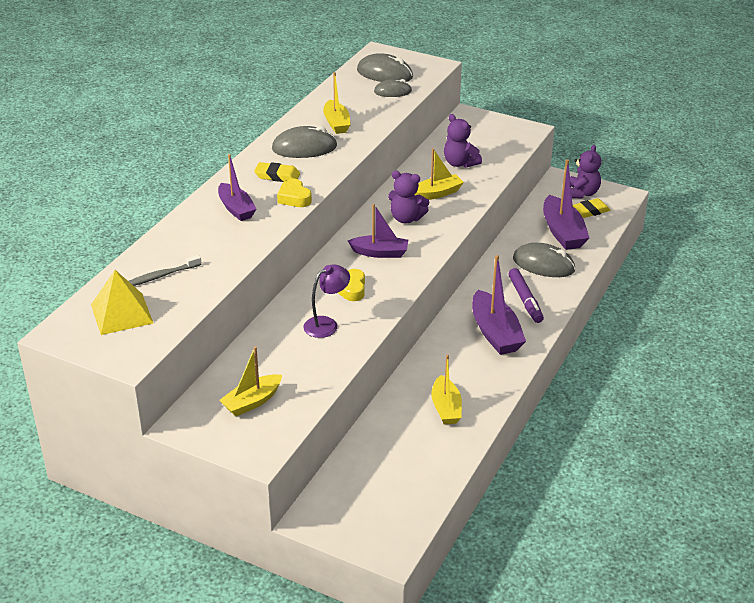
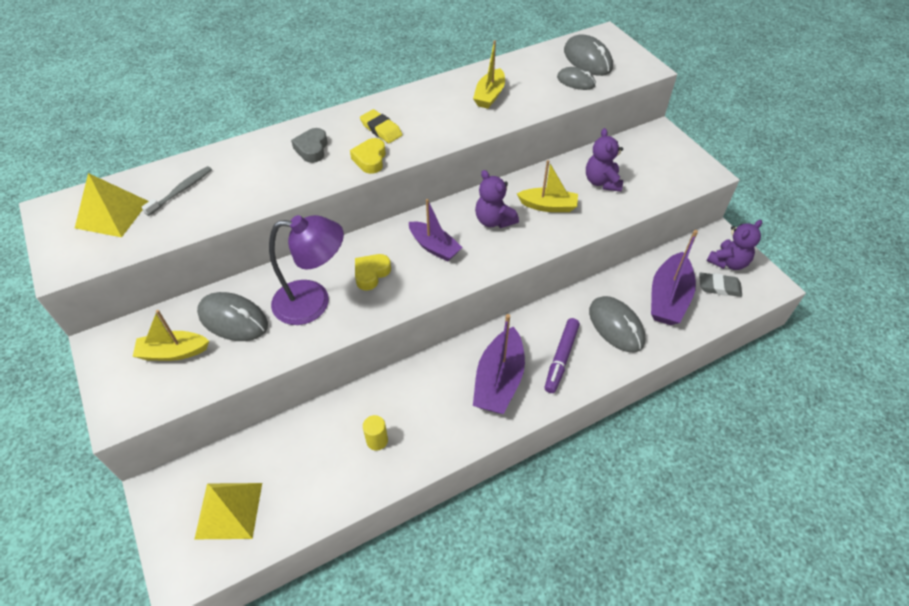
camera: 35 degrees right, 15 degrees up
(161, 276) = (181, 190): grey toothbrush -> grey toothbrush turned 120 degrees clockwise
(236, 209) = (312, 149): purple boat -> grey heart
(304, 148) = (435, 110): grey mouse -> grey mouse (233, 319)
(326, 324) = (313, 302): purple lamp -> purple lamp, size x1.60
(382, 500) = (229, 510): none -> yellow pyramid
(446, 408) = (377, 440): yellow boat -> yellow cylinder
(590, 211) = (719, 287): yellow eraser -> grey eraser

